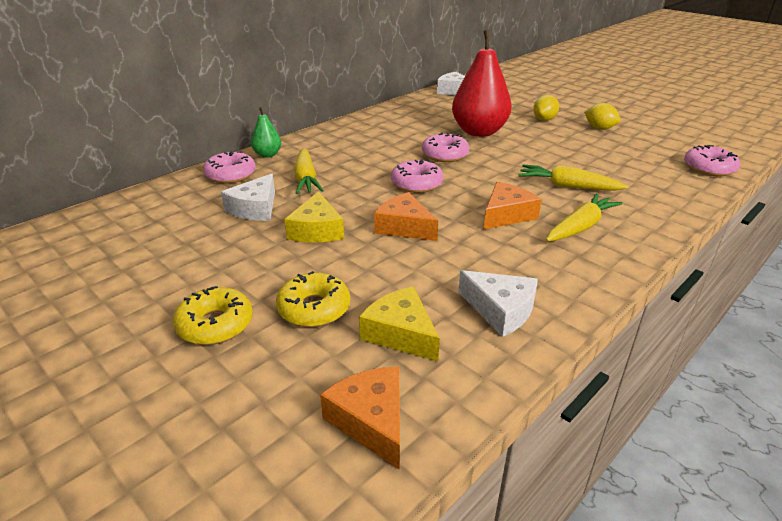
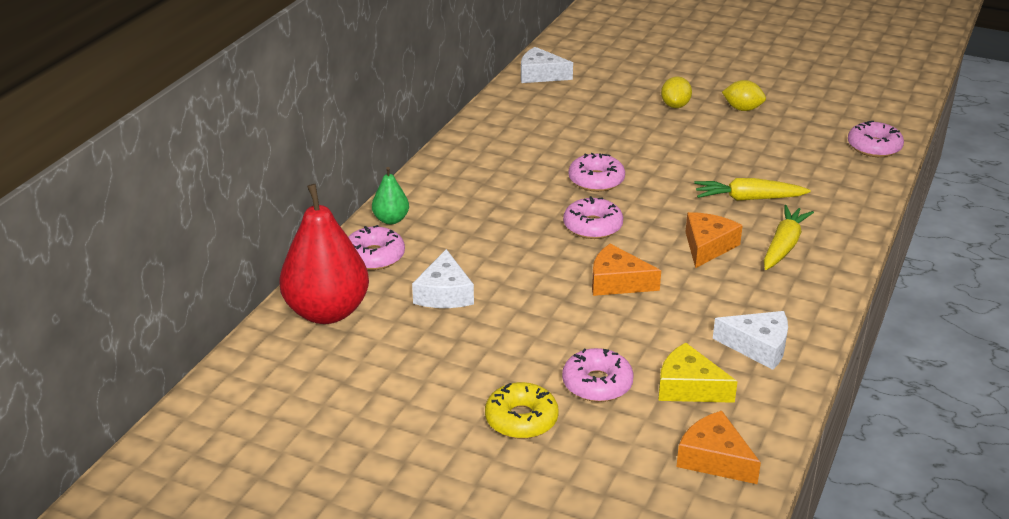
camera: 20 degrees left, 0 degrees up
(306, 179) = (467, 245): yellow carrot -> none
(314, 308) = (597, 384): yellow donut -> pink donut
(316, 230) = (532, 305): yellow cheese -> none
(479, 132) = (613, 138): red pear -> red pear (327, 312)

